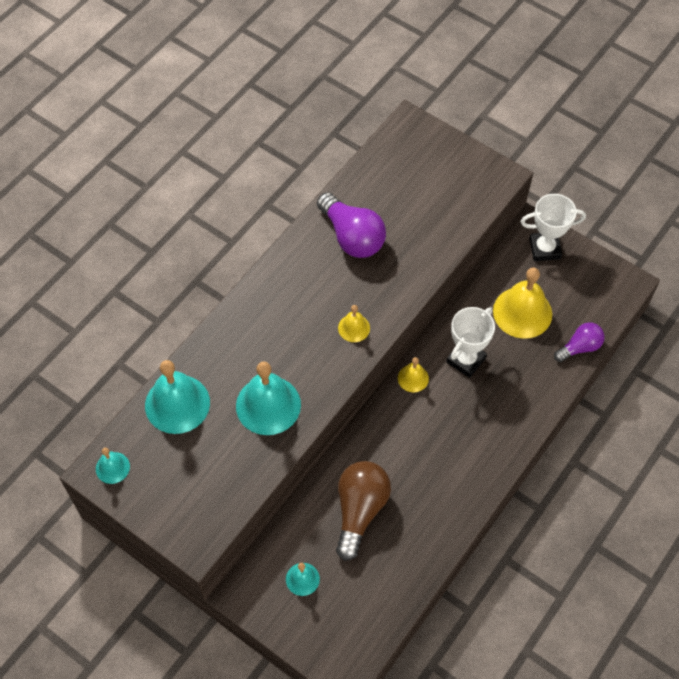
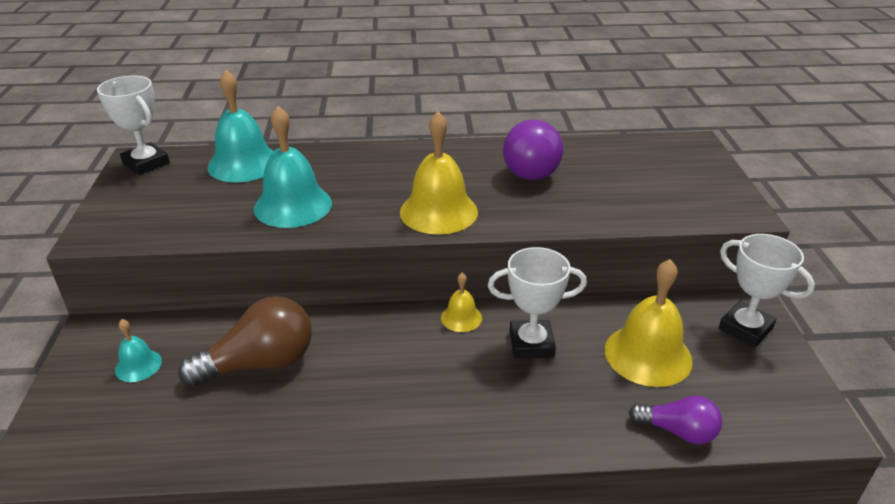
camera: 50 degrees right, 25 degrees down
(112, 467) = (146, 163): turquoise bell -> white trophy
(354, 328) = (438, 211): yellow bell -> yellow bell, size x1.96

